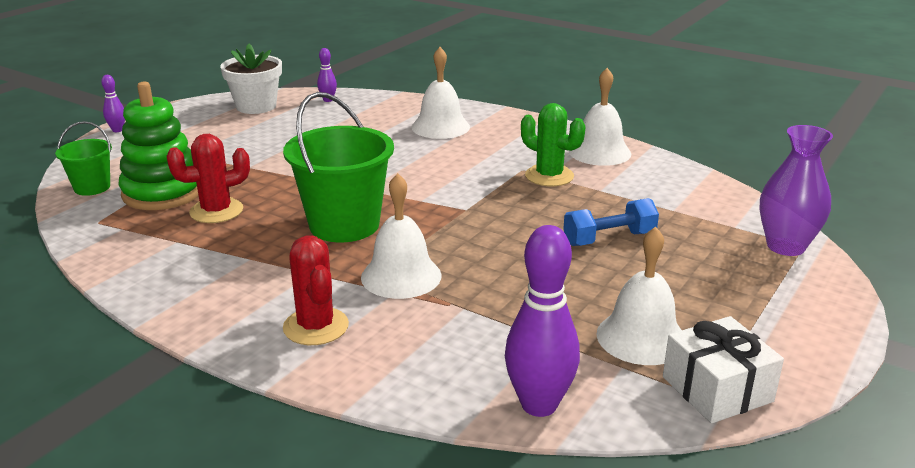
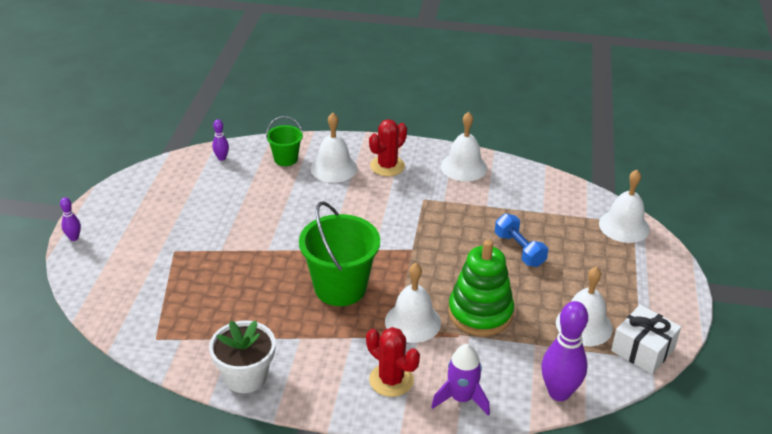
camera: 25 degrees left, 10 degrees up
(92, 187) = (116, 306): green bucket -> green bucket (286, 159)
(163, 192) = (178, 295): green stacking toy -> green stacking toy (480, 313)
(216, 211) = (237, 301): red cactus -> red cactus (387, 166)
(256, 106) = (168, 180): white flower pot -> white flower pot (246, 376)
(389, 371) = (461, 398): none -> purple rocket
(549, 176) = (445, 201): green cactus -> none
(609, 239) = (519, 250): blue dumbbell -> blue dumbbell turned 75 degrees counterclockwise
(785, 246) = (624, 226): purple vase -> white bell

